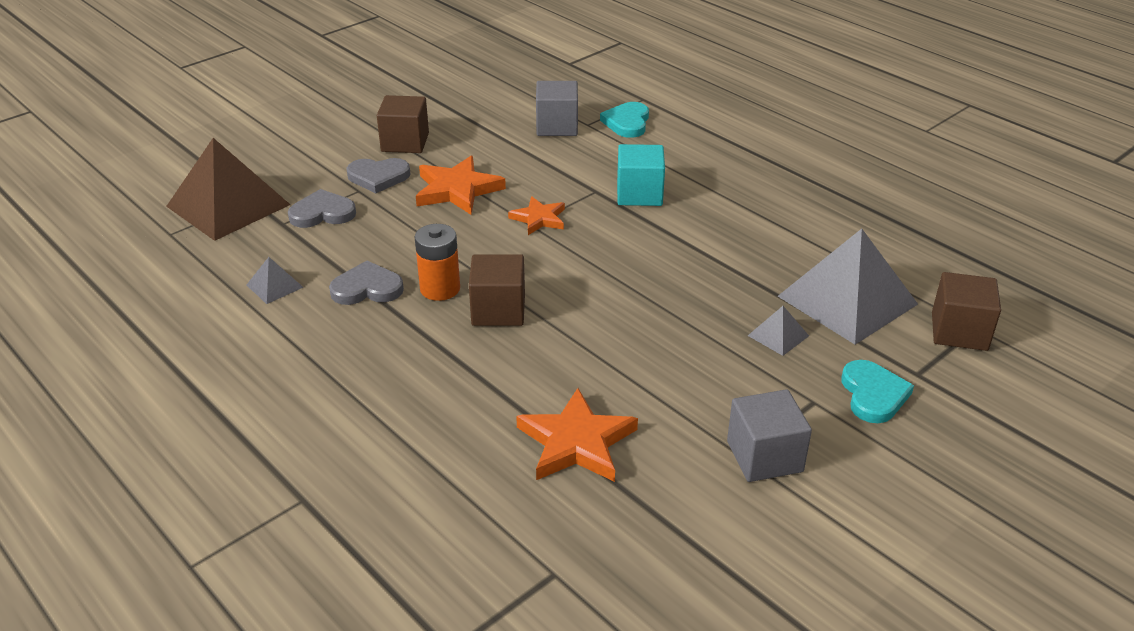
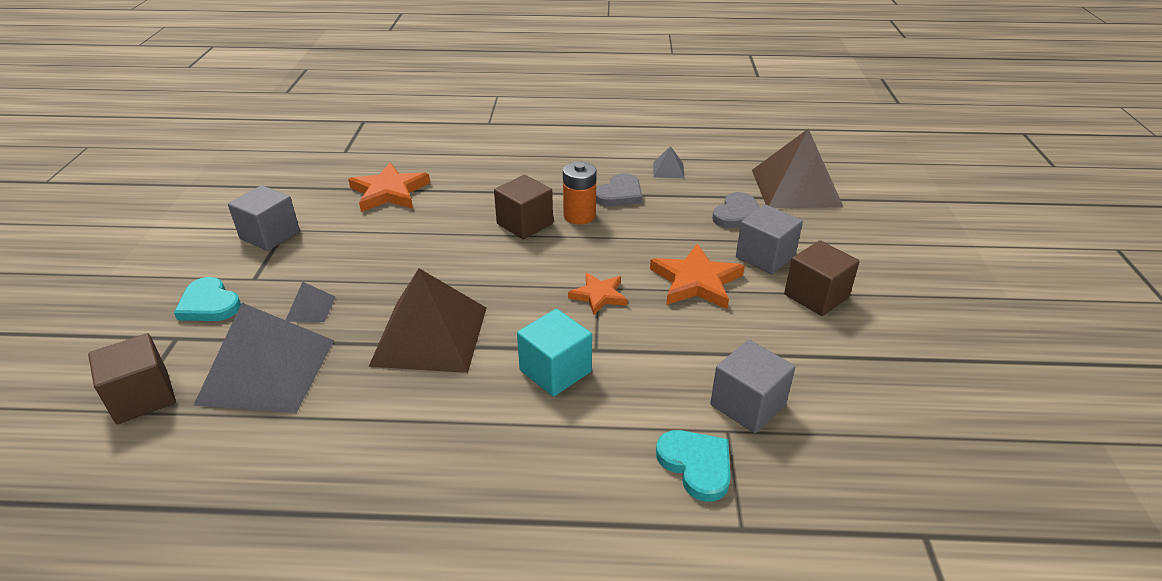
camera: 135 degrees right, 0 degrees up
(378, 177) = (765, 257): grey heart -> grey cube
(698, 259) = (430, 335): none -> brown pyramid

